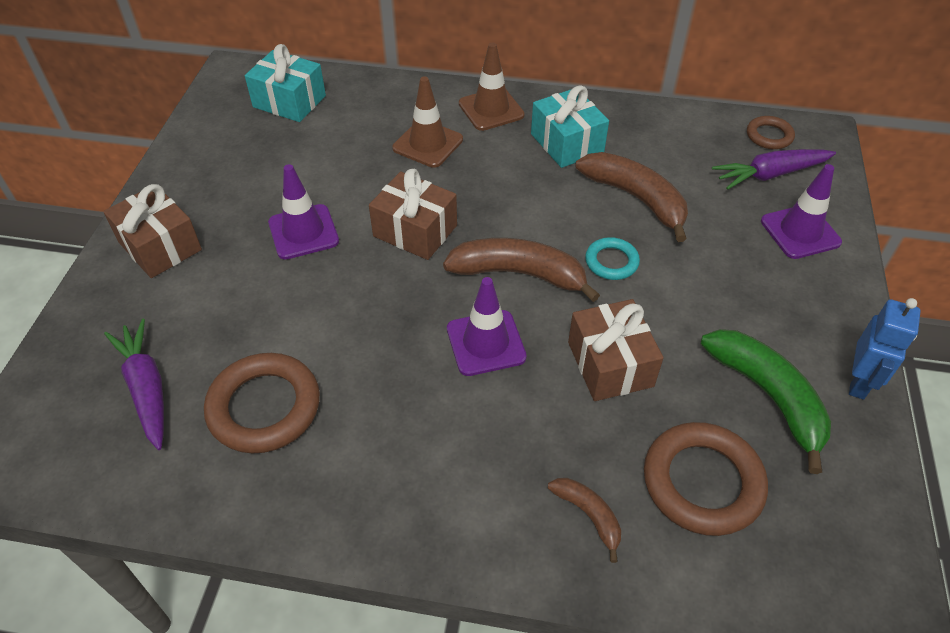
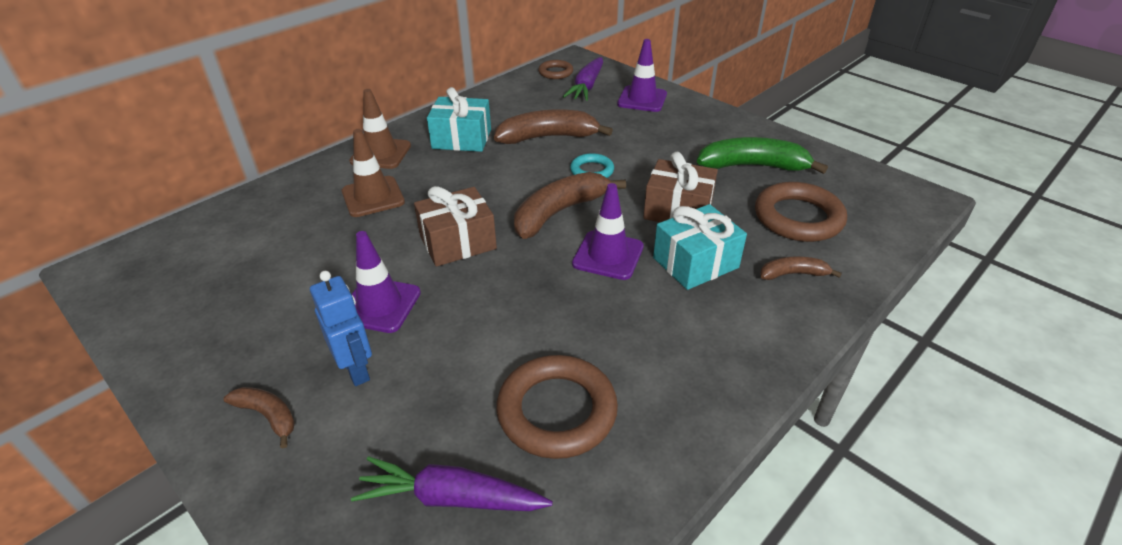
camera: 55 degrees left, 10 degrees down
(160, 246) = (268, 416): brown gift -> brown banana
(289, 101) = (202, 249): turquoise gift -> turquoise gift (695, 263)
(859, 382) = (767, 134): blue robot -> blue robot (356, 370)

